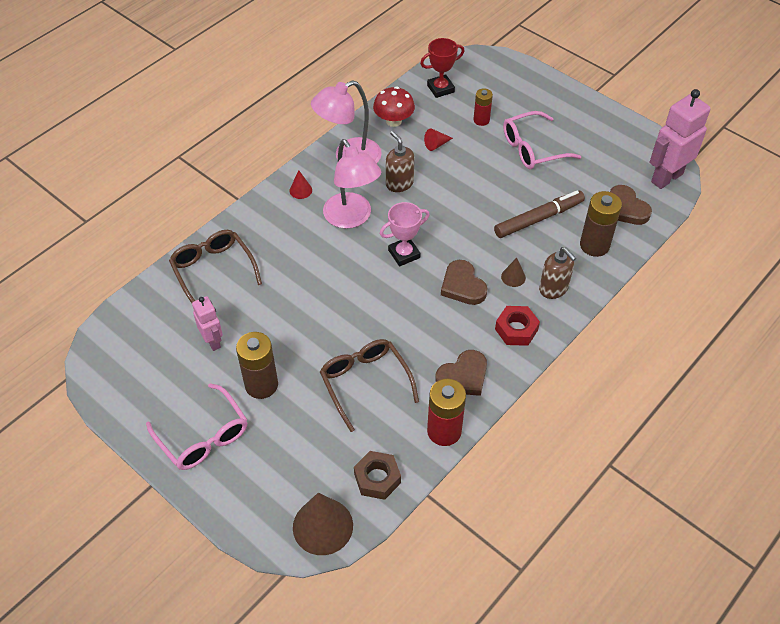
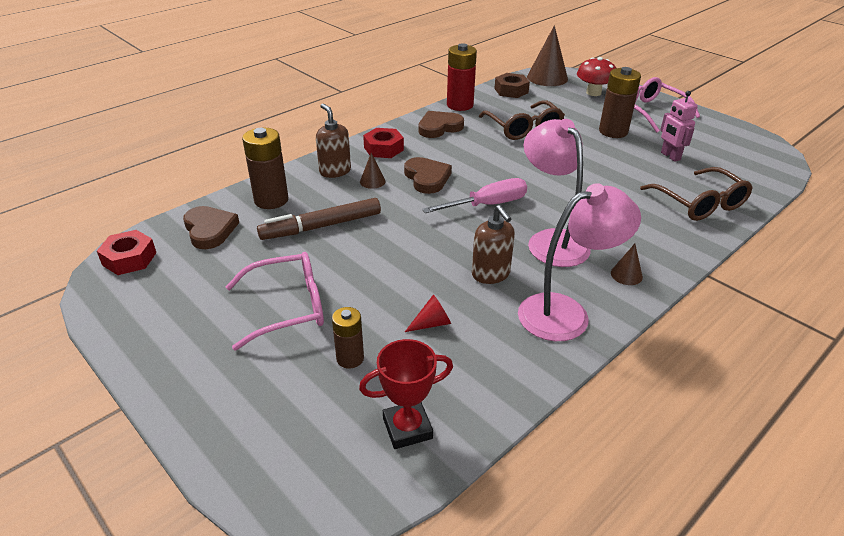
camera: 175 degrees left, 15 degrees down
(300, 190) = (626, 275): red cone -> brown cone
(393, 121) = (498, 367): red mushroom -> red mushroom (593, 93)
(404, 254) = (487, 205): pink trophy -> pink screwdriver
(481, 120) = (350, 358): red battery -> brown battery
(666, 177) = (129, 259): pink robot -> red nut

